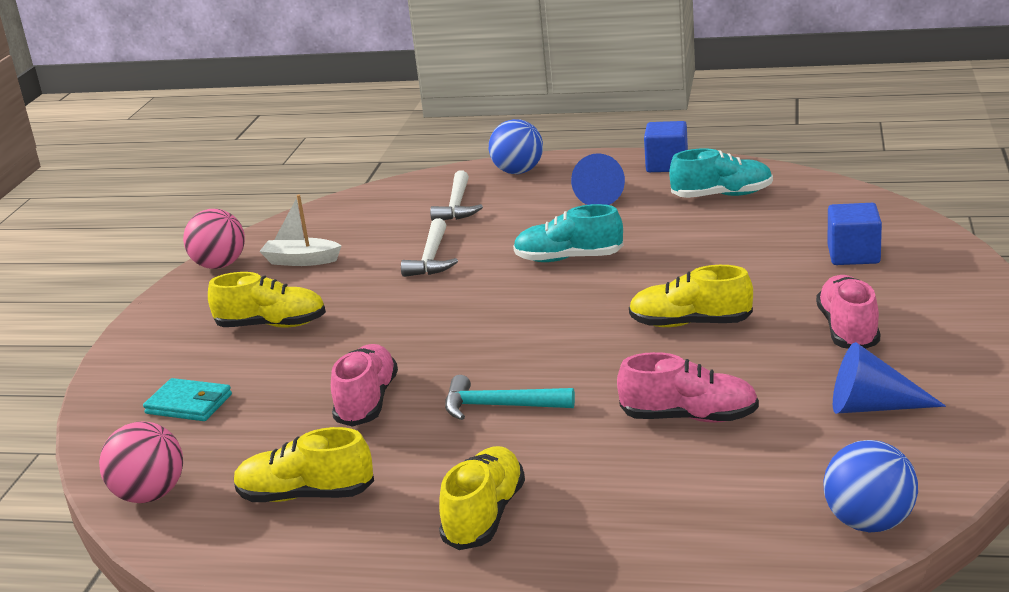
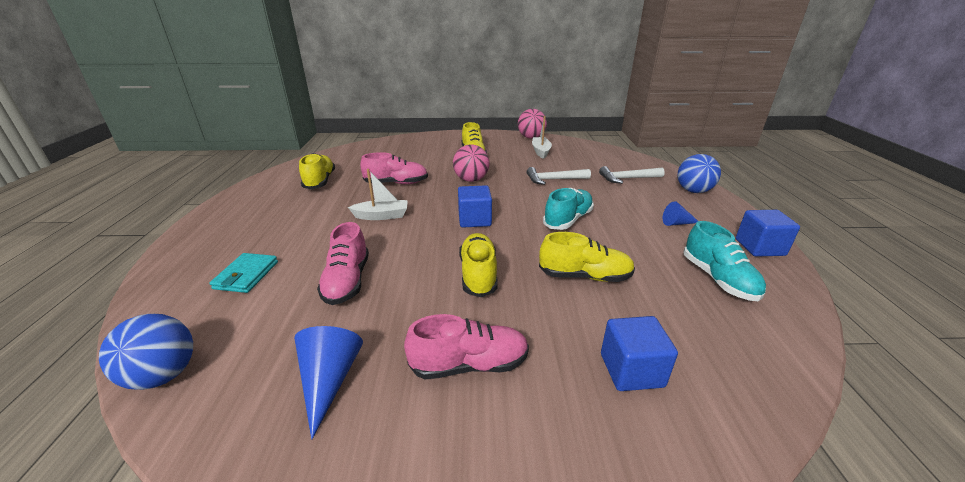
camera: 75 degrees right, 5 degrees up
(150, 495) = (336, 155): pink ball -> pink ball (471, 180)
(189, 404) = (404, 151): turquoise wallet -> turquoise wallet (246, 275)
(485, 515) = (277, 223): yellow shoe -> yellow shoe (585, 276)
(499, 406) = (382, 216): turquoise hammer -> white boat
(543, 325) = (474, 220): none -> blue cube
(568, 259) = (568, 220): turquoise shoe -> turquoise shoe turned 45 degrees clockwise
(601, 195) = (677, 223): blue cone -> blue cone, size x0.62

